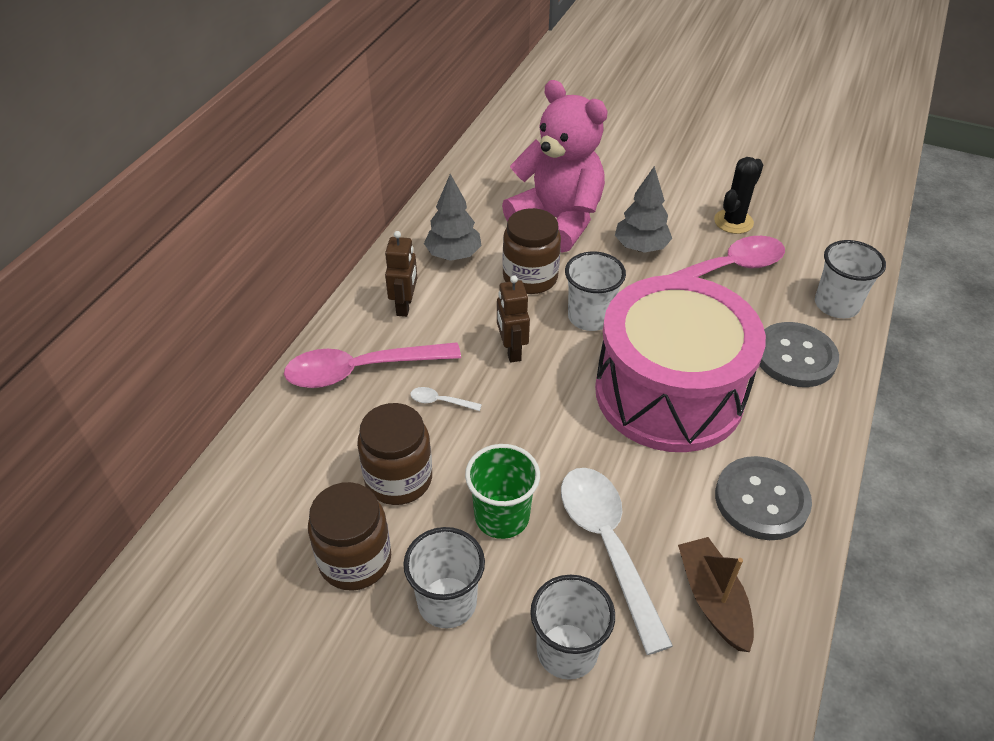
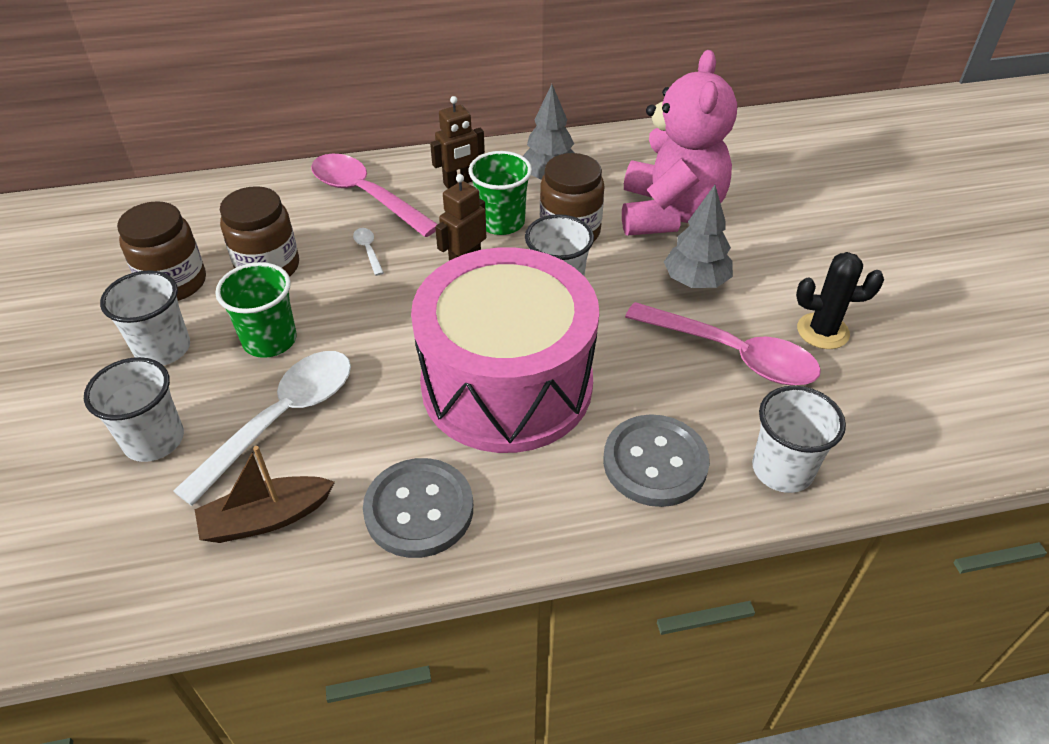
camera: 55 degrees right, 0 degrees up
(482, 307) = (501, 222): none -> green cup
(713, 600) = (266, 518): brown boat -> brown boat turned 150 degrees counterclockwise

